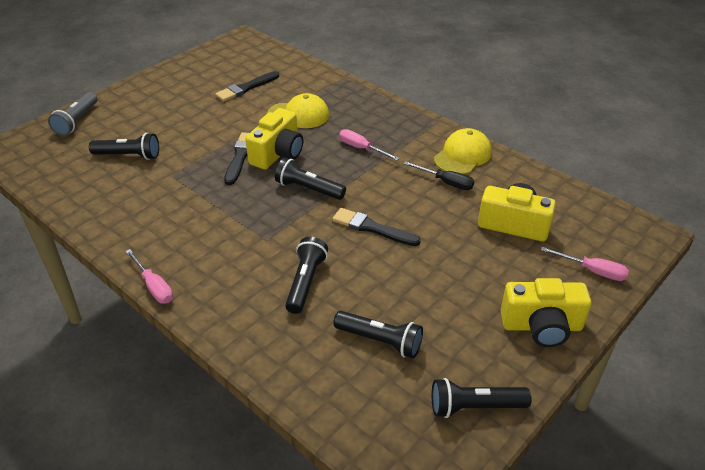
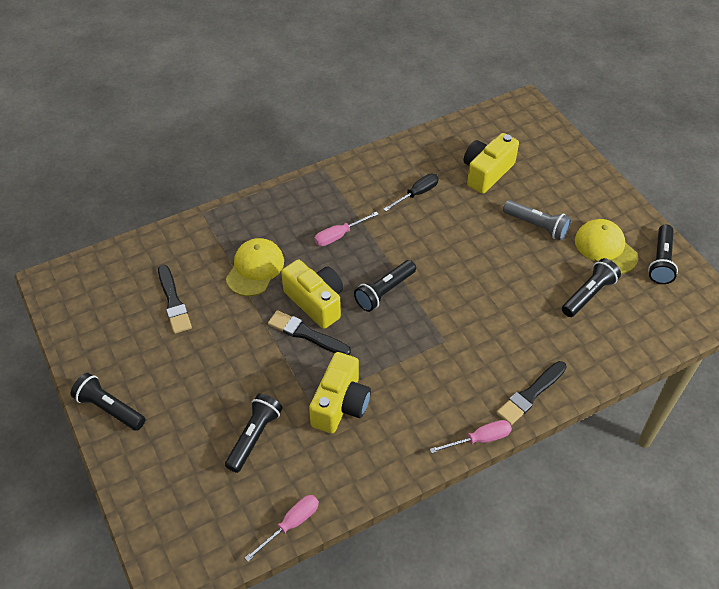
camera: 70 degrees left, 10 degrees up
(77, 121) = (149, 485): grey flashlight -> grey flashlight (536, 226)
(305, 282) = (510, 325): black flashlight -> black flashlight (110, 408)
(372, 228) = (458, 261): black brush -> black brush (530, 394)
(463, 155) = (384, 170): yellow cap -> yellow cap (605, 248)
(541, 326) = (598, 199): yellow camera -> yellow camera (340, 404)
(592, 271) = (553, 151): pink screwdriver -> pink screwdriver (291, 524)

